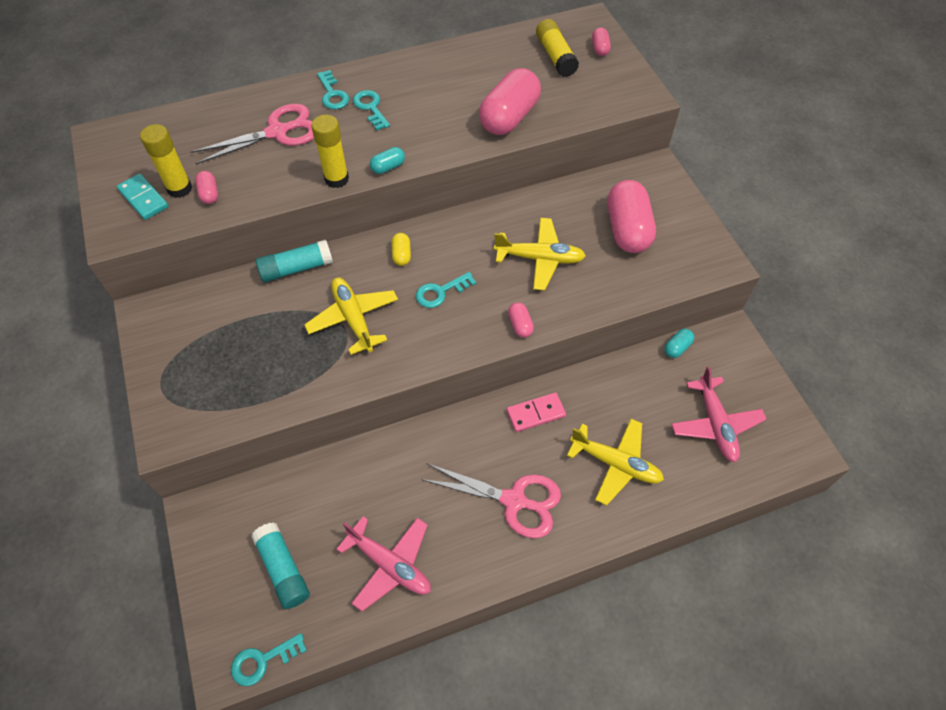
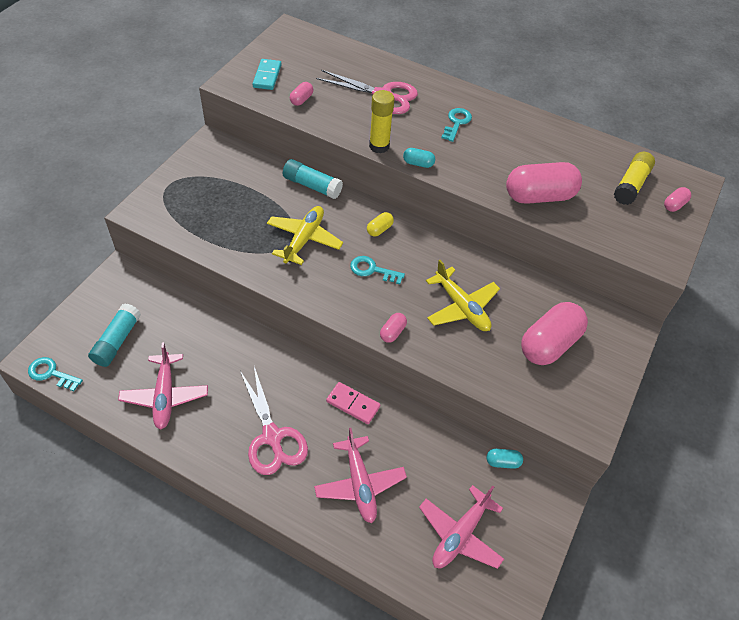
camera: 45 degrees right, 5 degrees down
(179, 188) = (291, 85): yellow glue stick -> none
(332, 94) = (445, 98): turquoise key -> none
(615, 463) = (360, 484): yellow plane -> pink plane

